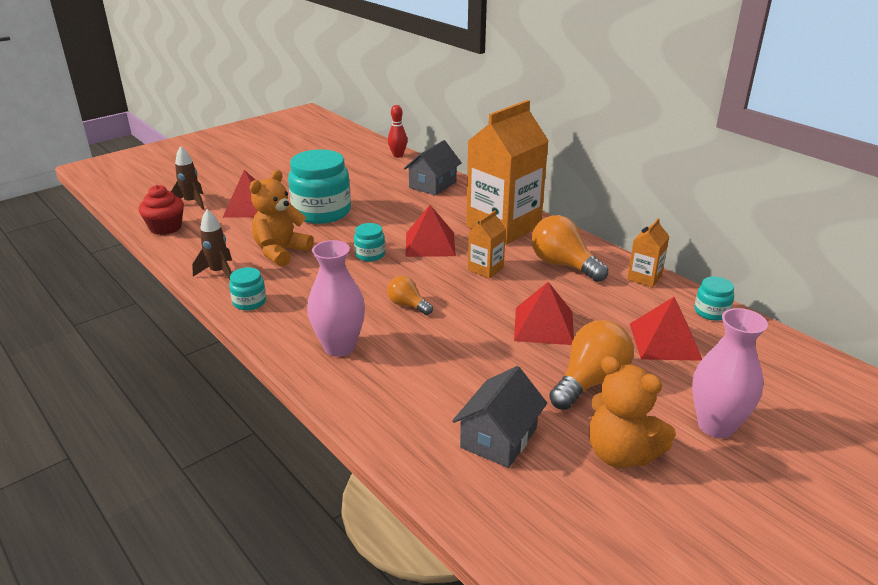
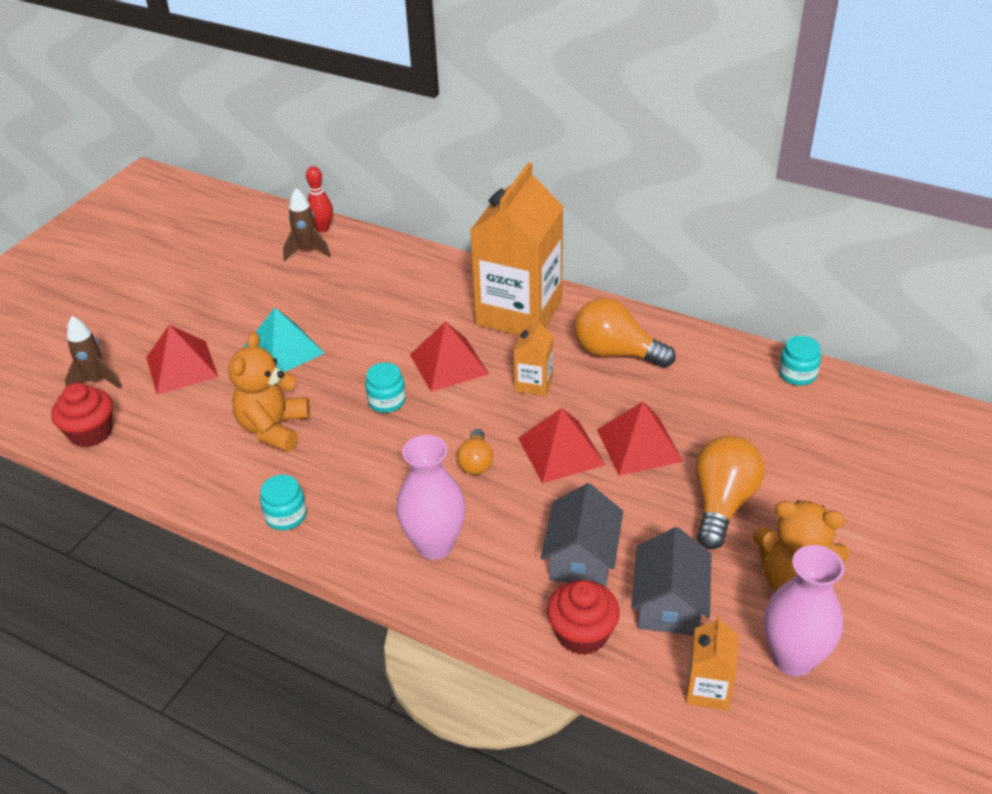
camera: 20 degrees left, 10 degrees up
(219, 272) = (215, 483): brown rocket -> brown rocket (307, 251)
(322, 212) = (283, 350): turquoise jar -> turquoise pyramid
(407, 305) = (476, 462): orange light bulb -> orange light bulb turned 105 degrees counterclockwise
(411, 437) = (582, 634): none -> red cupcake
(433, 185) = (397, 268): grey house -> grey house (582, 557)
(644, 277) = (710, 346): orange carton -> orange carton (708, 689)
(665, 341) = (769, 428): red pyramid -> red pyramid (561, 451)
(716, 425) = (862, 517): pink vase -> pink vase (793, 658)

